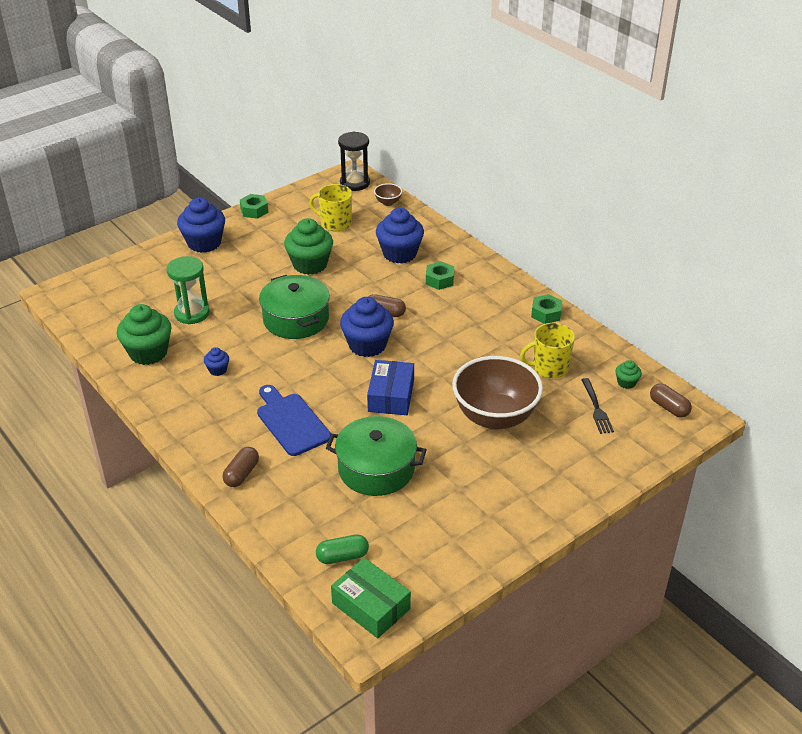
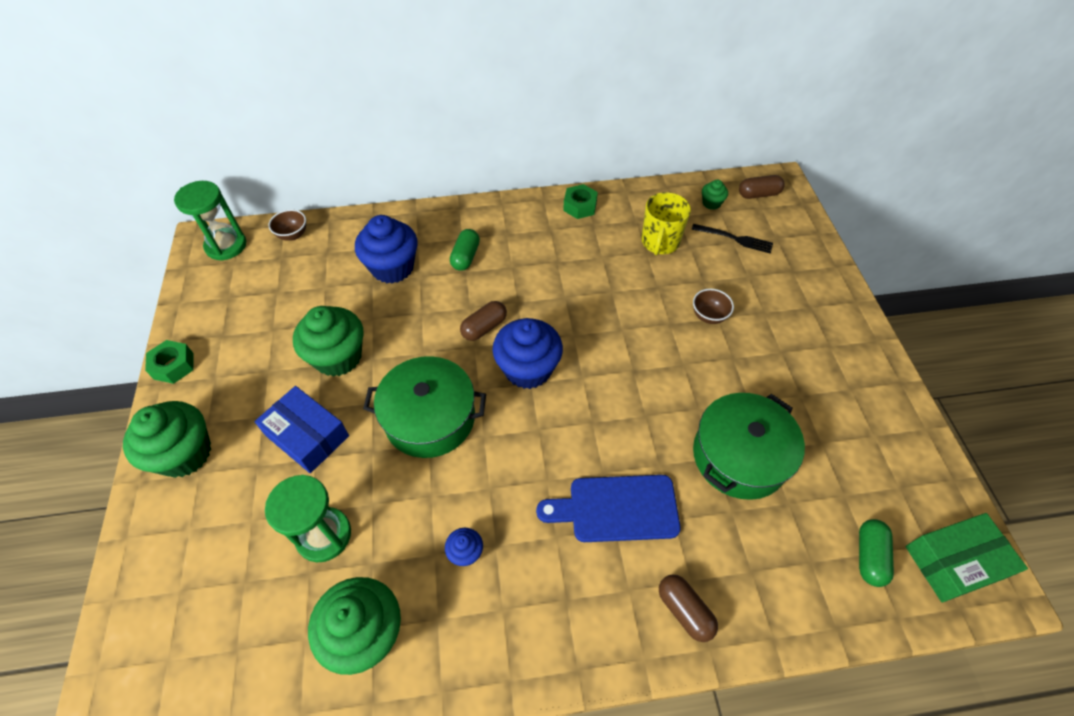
camera: 60 degrees left, 15 degrees up
(204, 243) = (185, 454): blue cupcake -> green cupcake
(335, 223) = (283, 298): yellow mug -> none
(355, 183) = (226, 246): black hourglass -> green hourglass
(391, 396) = (627, 387): blue box -> blue box (307, 436)
(439, 280) = (465, 257): green nut -> green capsule
(495, 417) = (708, 316): brown bowl -> brown bowl, size x0.40

